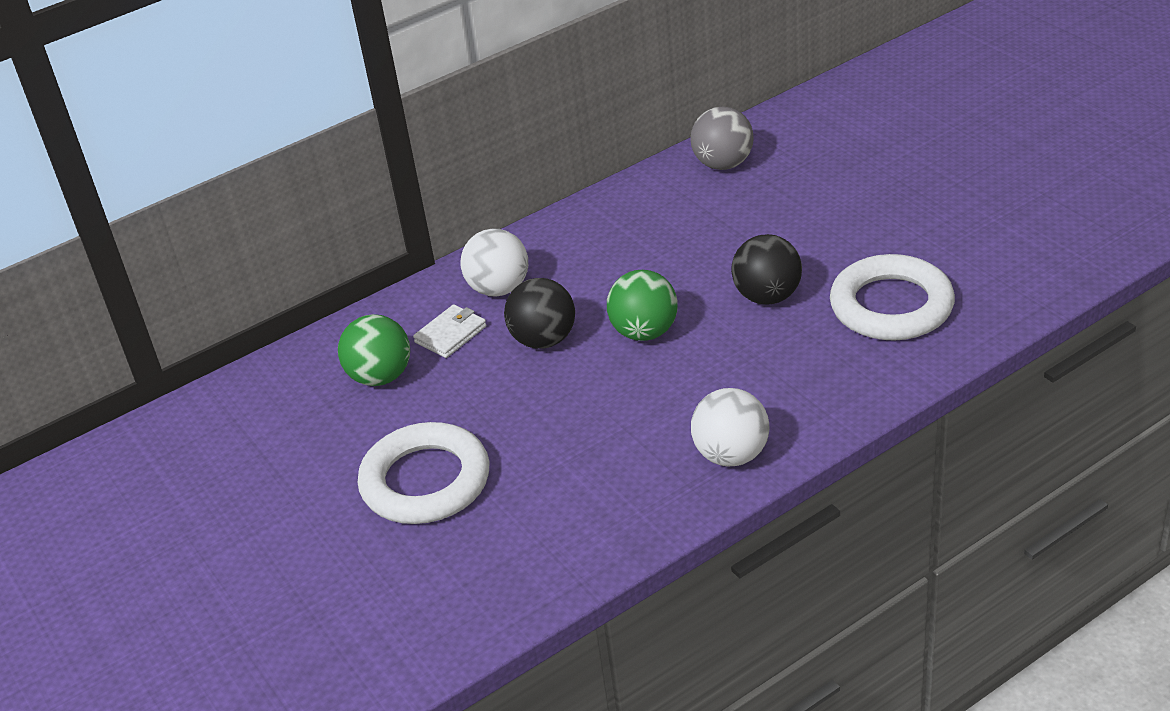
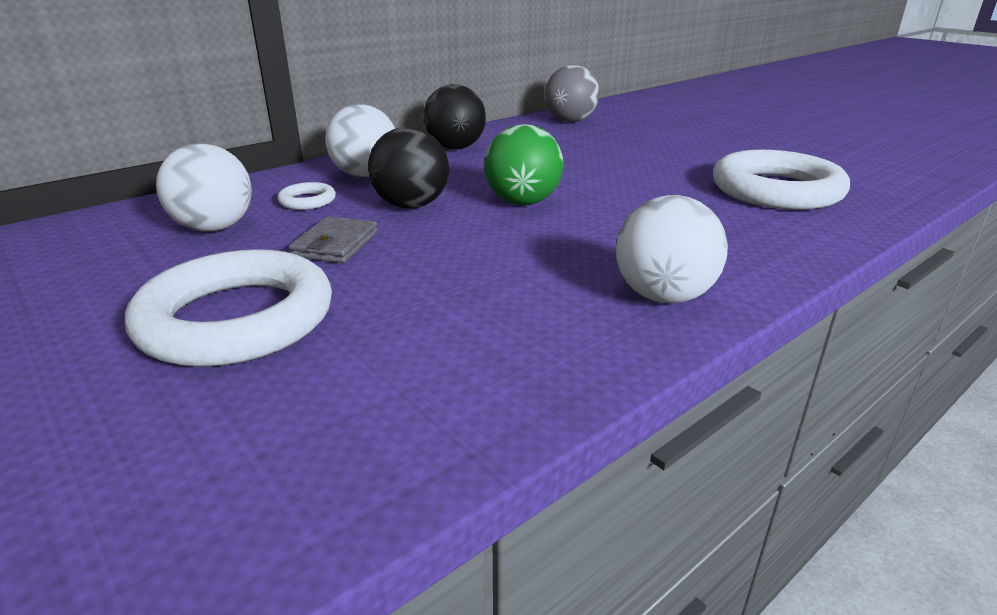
camera: 10 degrees left, 10 degrees down
(380, 377) = (214, 228): green ball -> white ball
(450, 334) = (307, 201): white wallet -> white ring
(483, 397) = (335, 244): none -> grey wallet
(767, 296) = (644, 183): black ball -> black ball (455, 148)

